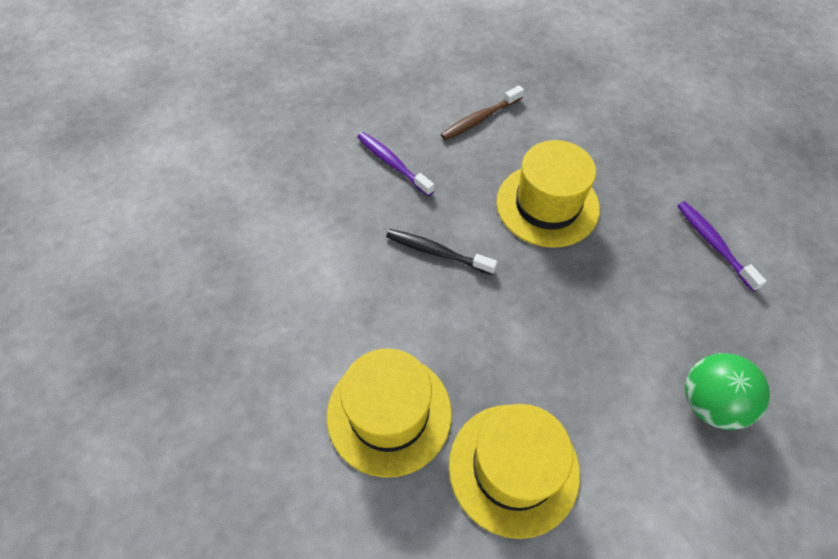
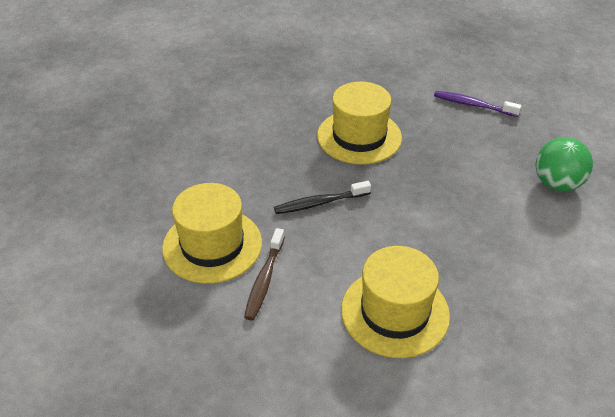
camera: 40 degrees left, 15 degrees down
(392, 163) = (228, 169): purple toothbrush -> none
(480, 119) = (260, 111): brown toothbrush -> brown toothbrush (264, 279)
(513, 468) = (498, 287): yellow hat -> yellow hat (212, 245)

